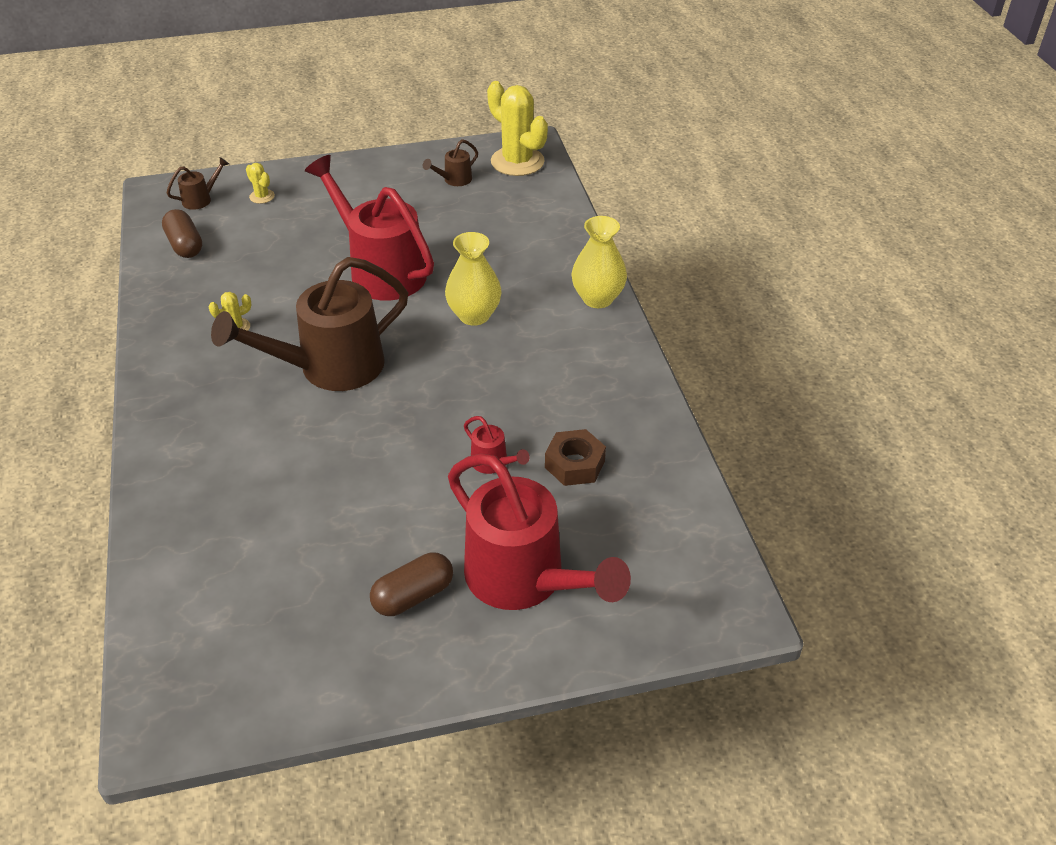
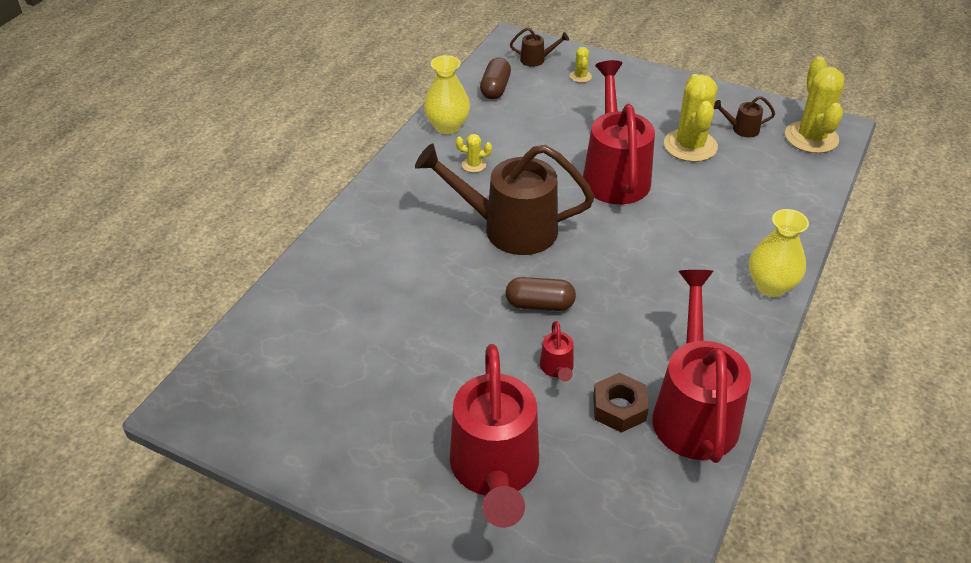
camera: 40 degrees right, 0 degrees up
(413, 596) = (409, 429): brown capsule -> brown capsule (540, 304)
(424, 214) = (690, 146): none -> yellow cactus
(474, 315) = (653, 245): yellow vase -> yellow vase (447, 126)
(632, 430) = (694, 410): none -> red watering can

